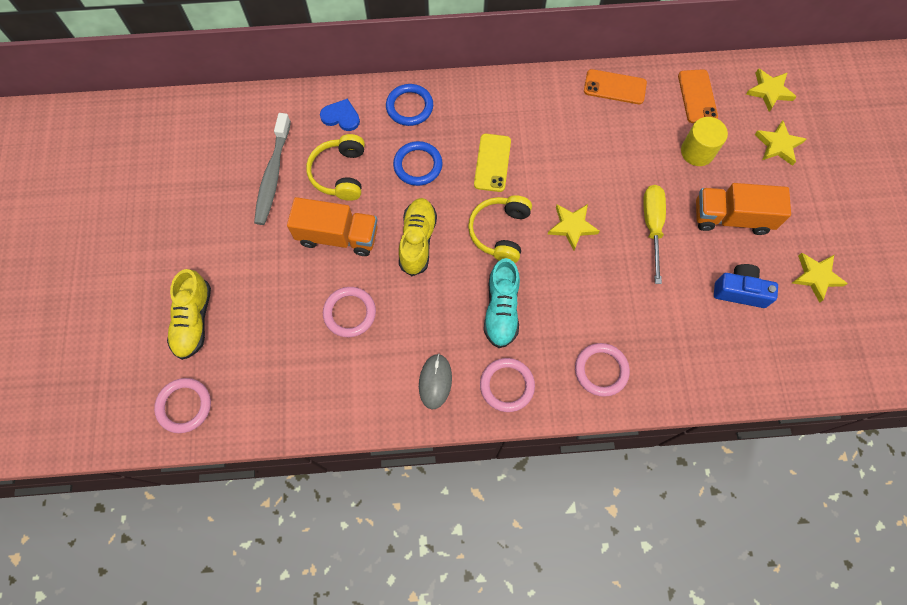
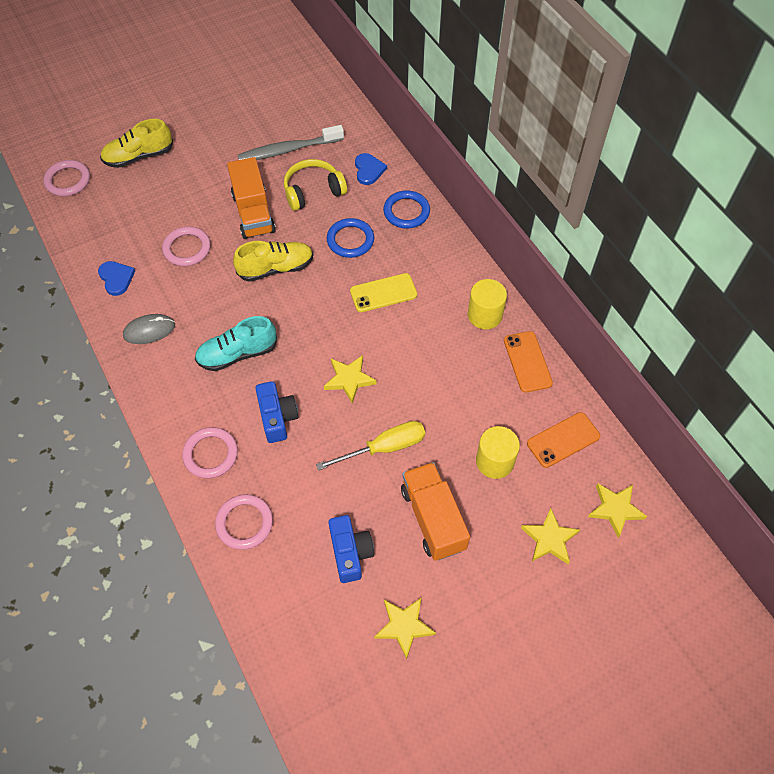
camera: 65 degrees right, 10 degrees down
(352, 394) = (116, 278): none -> blue heart
(500, 232) = (314, 325): yellow headphones -> none
(507, 385) = (166, 384): pink ring -> pink ring (244, 523)
(554, 96) = (485, 315): none -> yellow cylinder
(586, 300) = (277, 417): none -> blue camera

